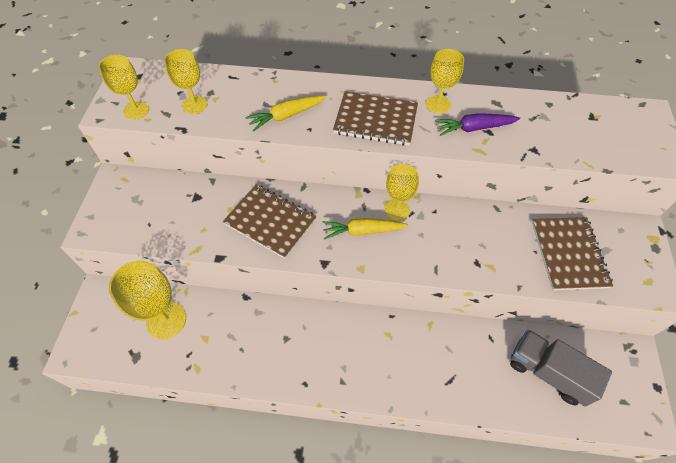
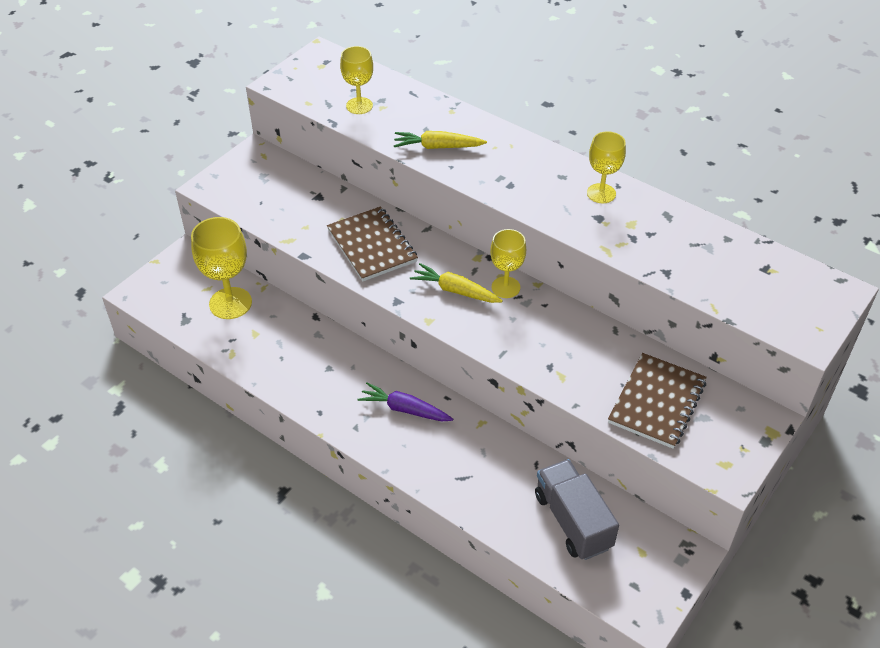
camera: 30 degrees right, 10 degrees down
(136, 110) = (303, 91): yellow goblet -> none
(375, 120) = (522, 183): brown notebook -> none
(474, 128) = (619, 228): purple carrot -> purple carrot (404, 409)

